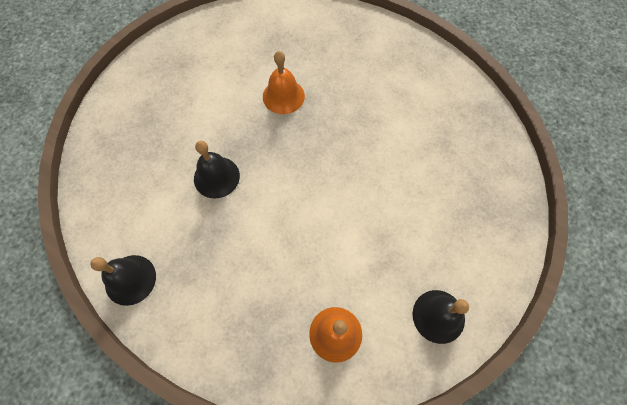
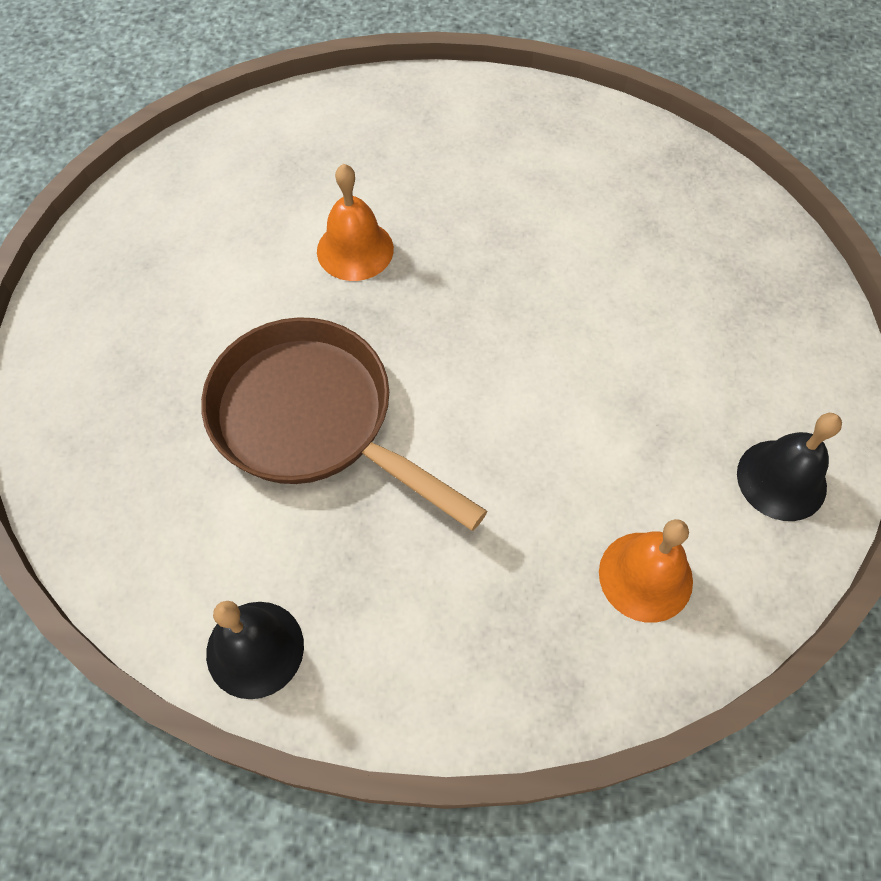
camera: 25 degrees left, 5 degrees down
(216, 177) = (313, 420): black bell -> brown pan

